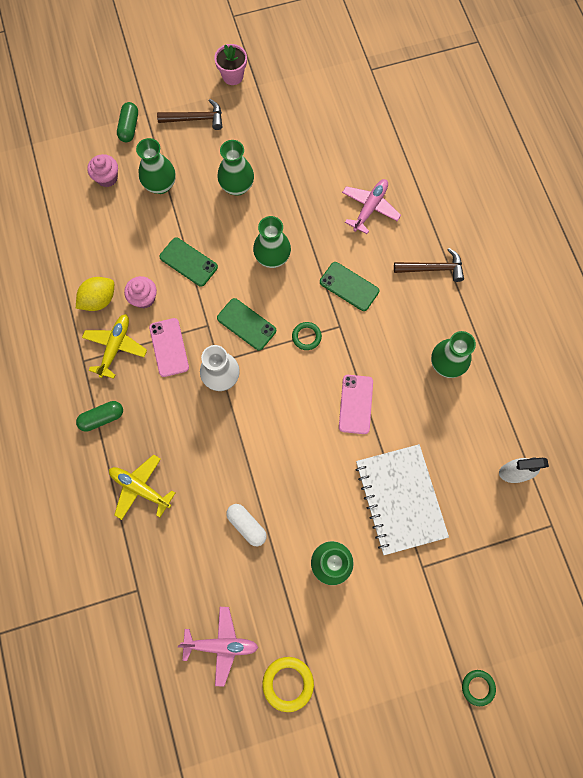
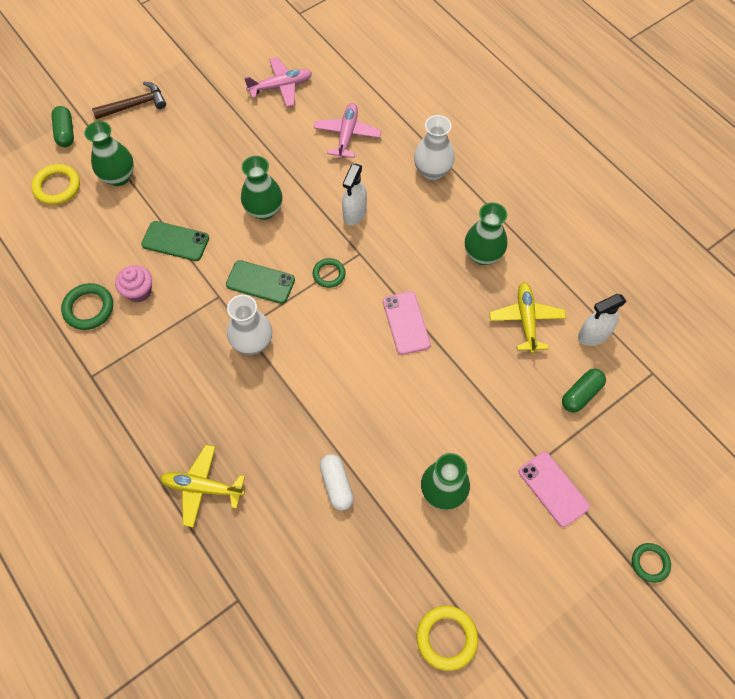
camera: 20 degrees left, 10 degrees down
(99, 300) = (89, 308): yellow lemon -> green ring
(102, 418) = (133, 428): green capsule -> green capsule (581, 394)
(107, 178) = (57, 187): pink cupcake -> yellow ring
(115, 347) = (123, 350): yellow plane -> yellow plane (526, 320)
(169, 347) = (184, 331): pink phone -> pink phone (553, 489)
(221, 645) = (356, 624): pink plane -> pink plane (281, 86)
(232, 76) = (160, 56): pink flower pot -> none
(237, 186) = (202, 155): green vase -> none
(247, 525) = (336, 485): white capsule -> white capsule turned 45 degrees clockwise
(349, 286) = (354, 213): green phone -> white spray bottle
(400, 499) = (489, 401): white notebook -> none
(433, 268) = (432, 171): brown hammer -> white vase

